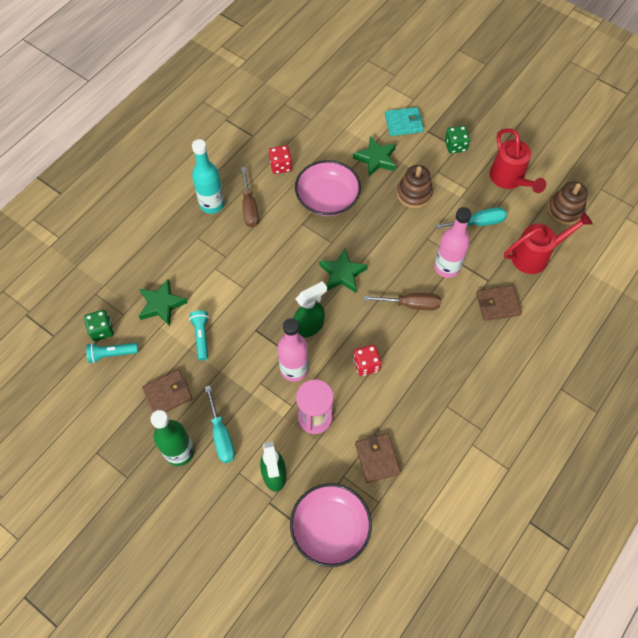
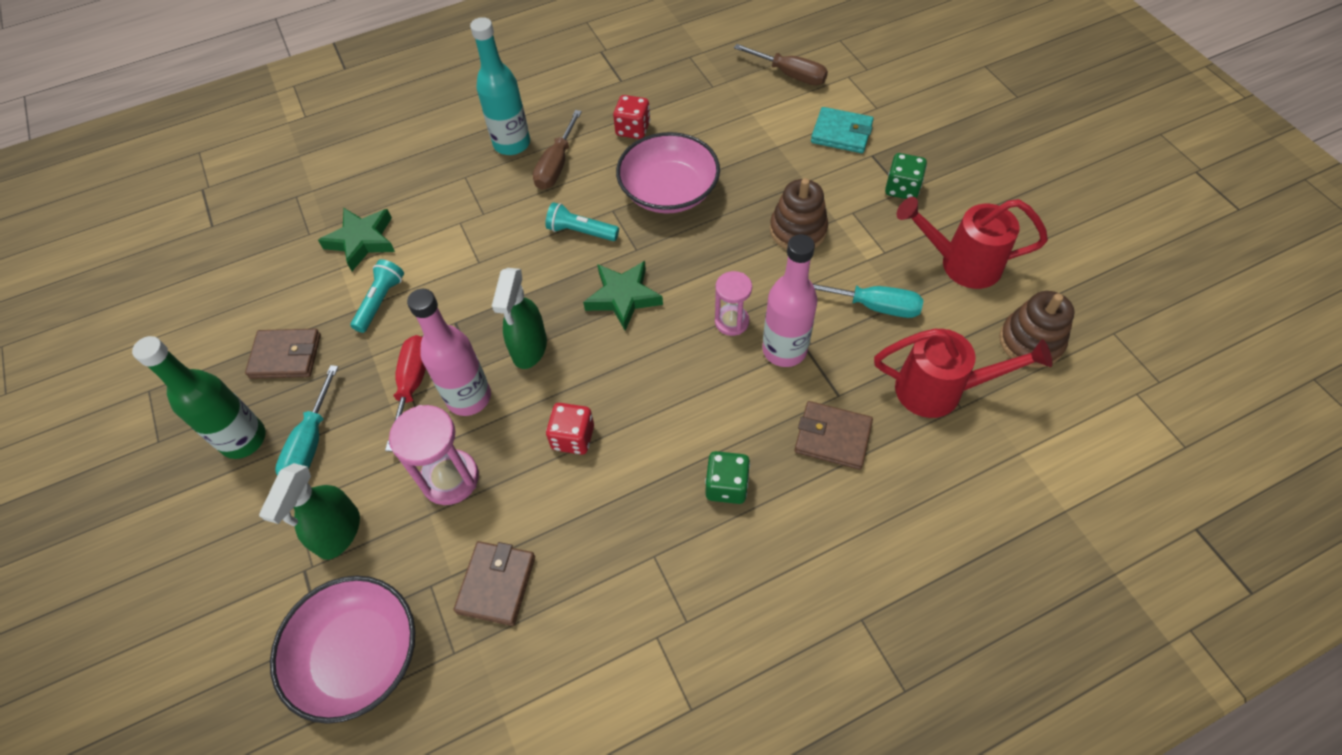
camera: 30 degrees right, 5 degrees down
(102, 330) = (270, 242): green dice -> green dice (726, 486)
(112, 354) = (259, 276): turquoise flashlight -> turquoise flashlight (581, 232)
(257, 377) = (412, 385): none -> red screwdriver
(309, 326) = (529, 349): green spray bottle -> green spray bottle turned 105 degrees clockwise
(376, 159) = (771, 165): green star -> none
(410, 263) = (731, 322): none -> pink hourglass
(411, 304) = (695, 380): brown screwdriver -> brown screwdriver (790, 75)
(509, 179) = (961, 264): red watering can -> red watering can turned 90 degrees clockwise

